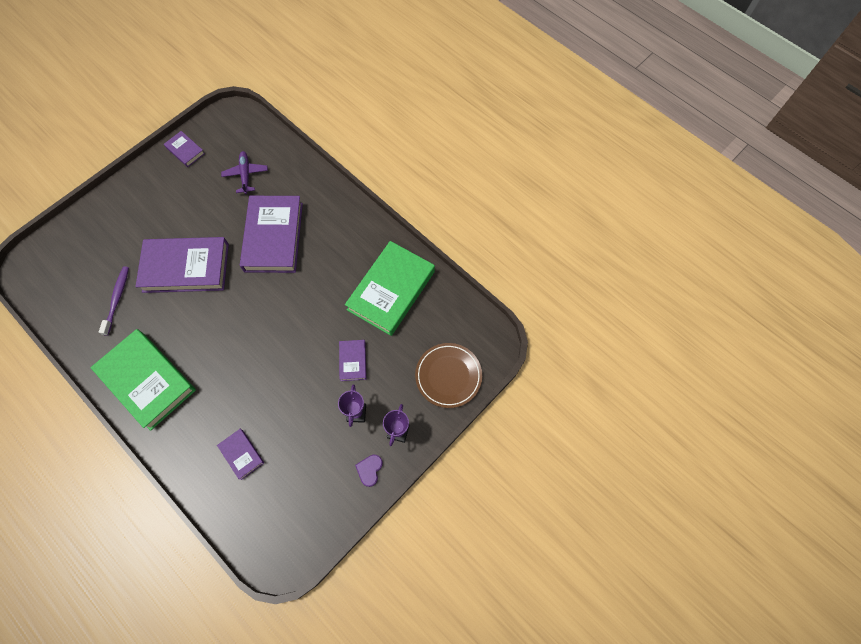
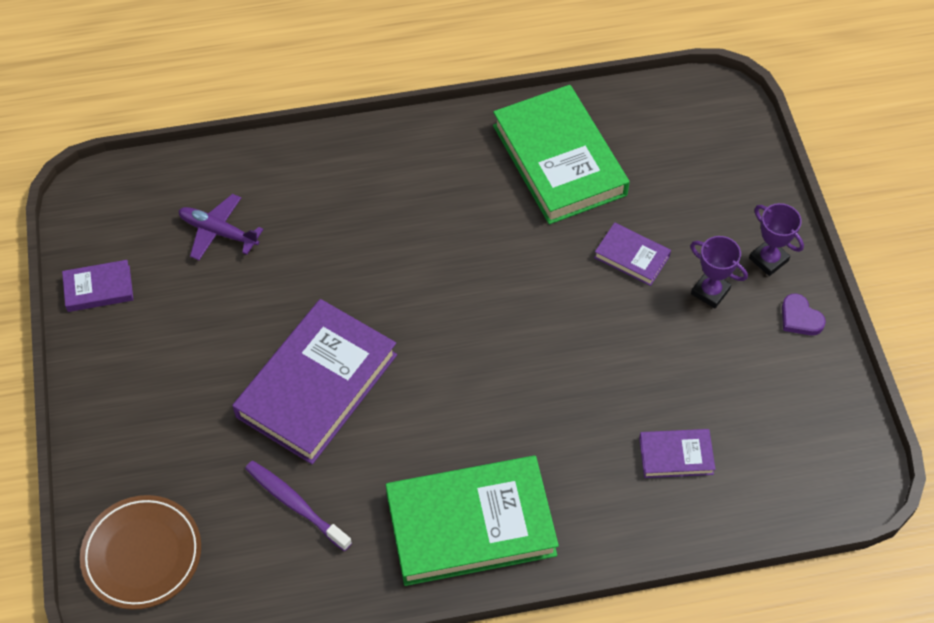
camera: 55 degrees left, 10 degrees down
(274, 237) = (359, 250): purple book -> none
(448, 376) = (730, 166): brown plate -> brown plate (142, 554)

